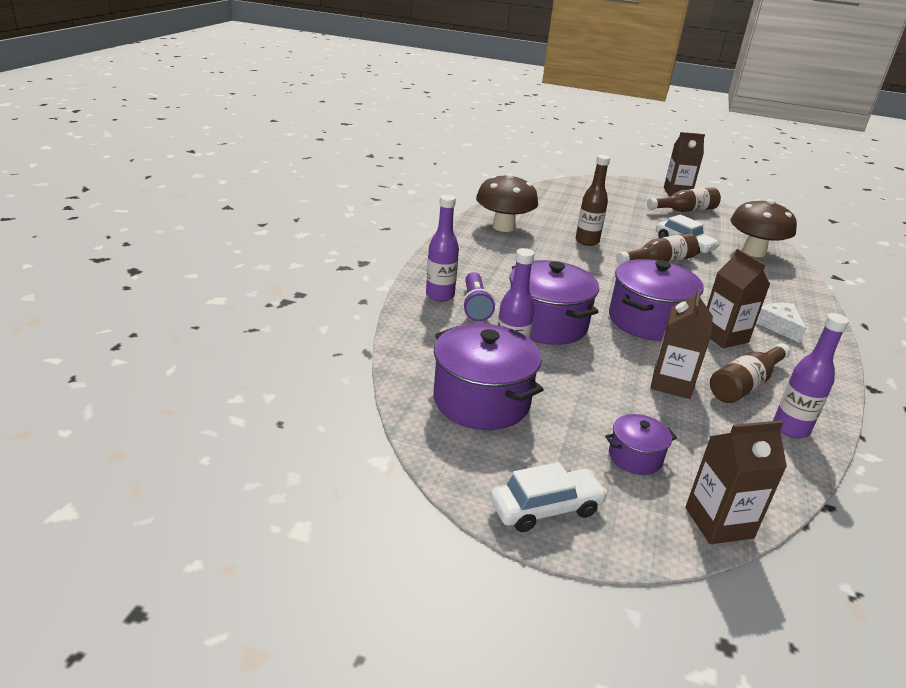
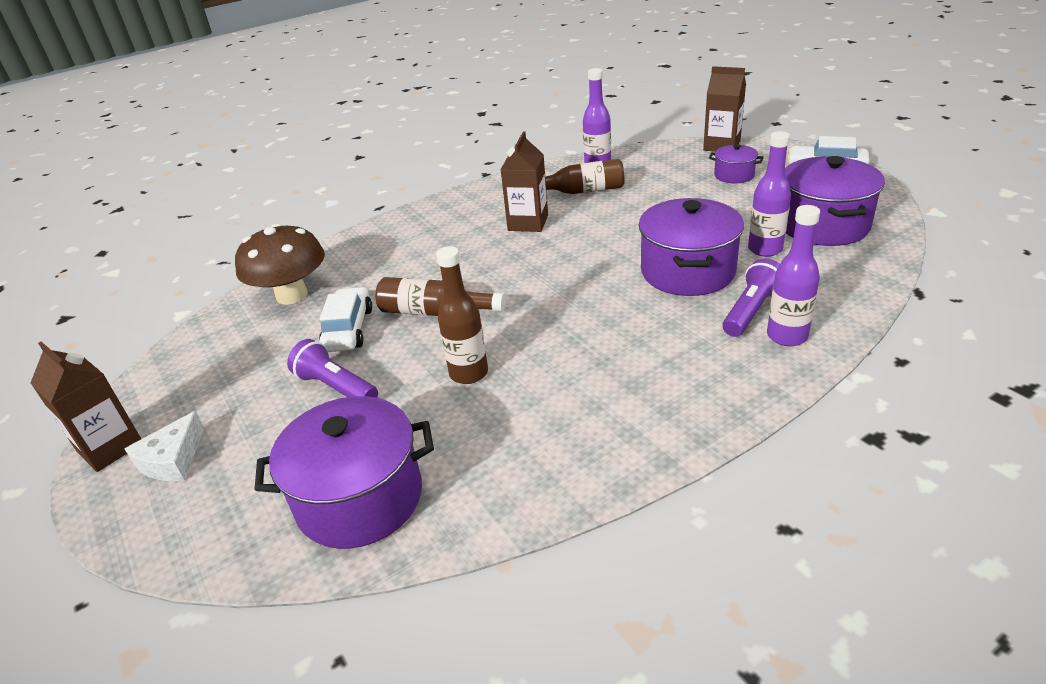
camera: 135 degrees left, 5 degrees up
(503, 227) = (557, 448): brown mushroom -> none
(636, 224) = (336, 387): none -> purple flashlight
(648, 321) = (575, 250): purple pot -> purple pot (359, 498)
(671, 383) = (639, 203): brown carton -> none
(685, 210) = (203, 395): brown bottle -> none
(779, 326) = (459, 219): white cheese -> white cheese (172, 459)

